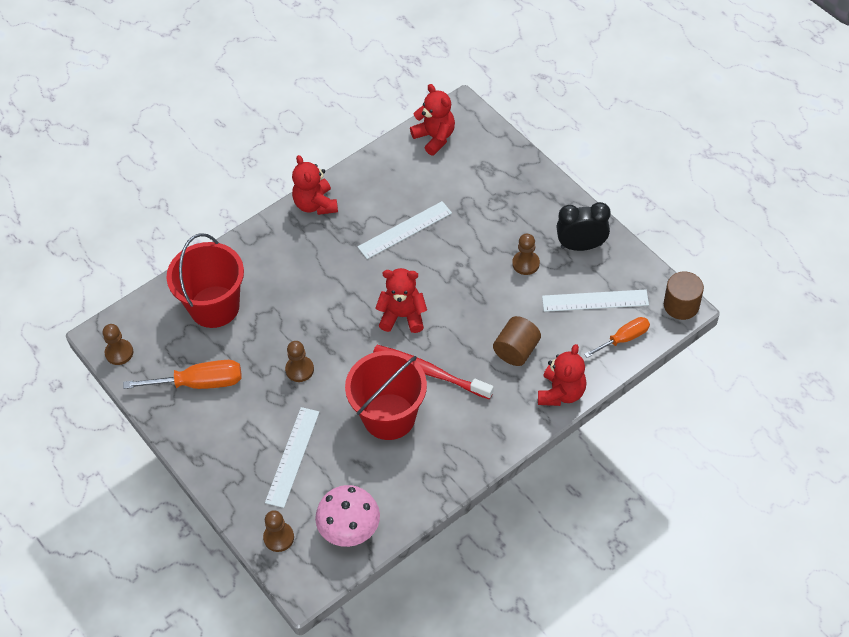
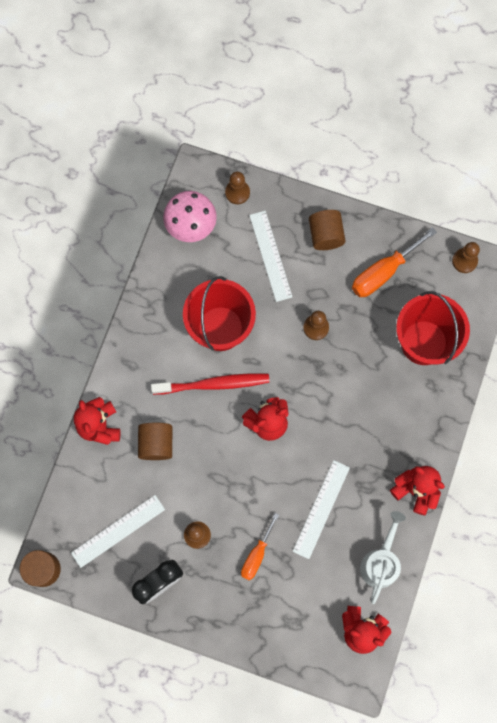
camera: 145 degrees right, 20 degrees up
(225, 446) = (325, 235): none -> brown cylinder
(384, 172) = (381, 562): none -> white watering can
(624, 338) = (75, 506): orange screwdriver -> orange screwdriver (256, 555)

